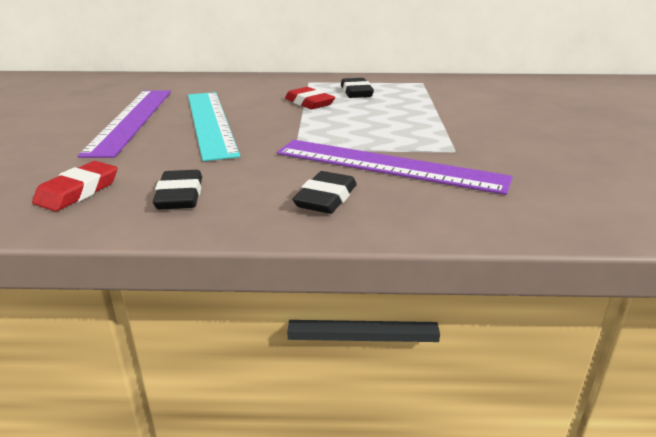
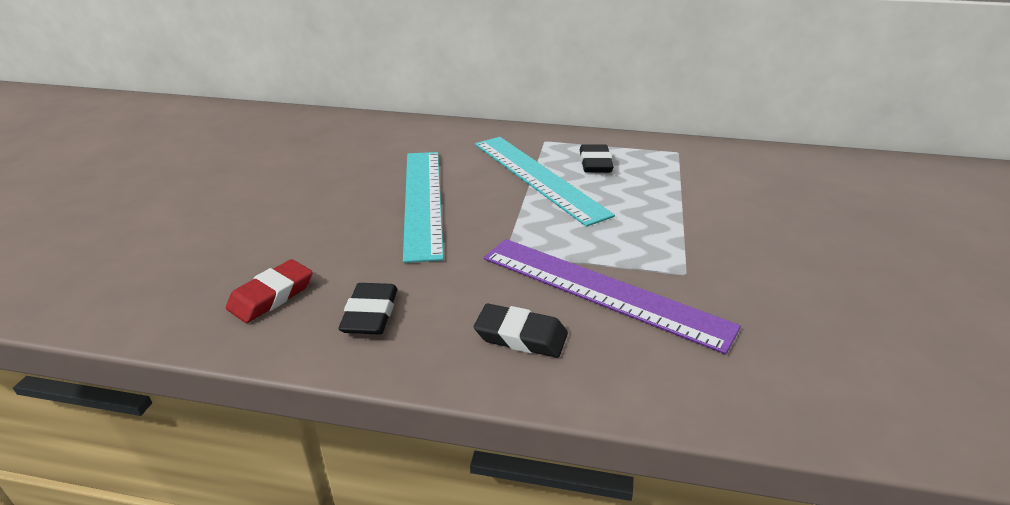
camera: 10 degrees right, 5 degrees up
(131, 120) = (341, 189): purple ruler -> none
(309, 103) = (537, 177): red eraser -> turquoise ruler
(326, 198) = (521, 336): black eraser -> black eraser turned 75 degrees clockwise

